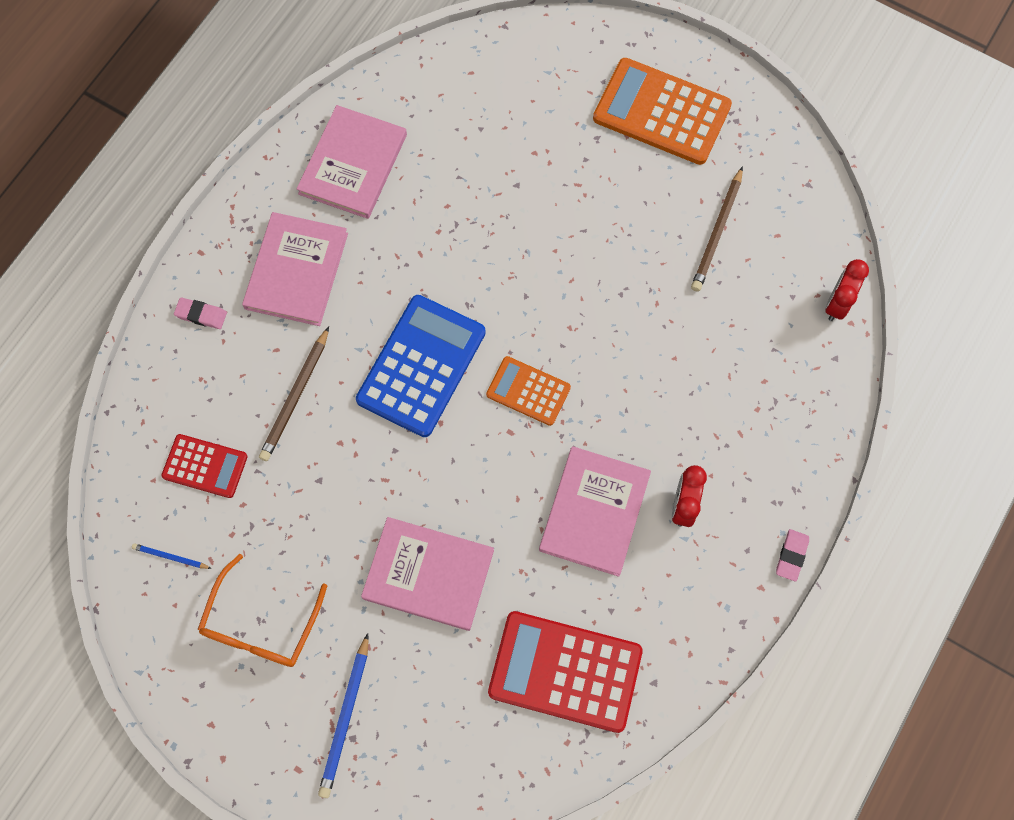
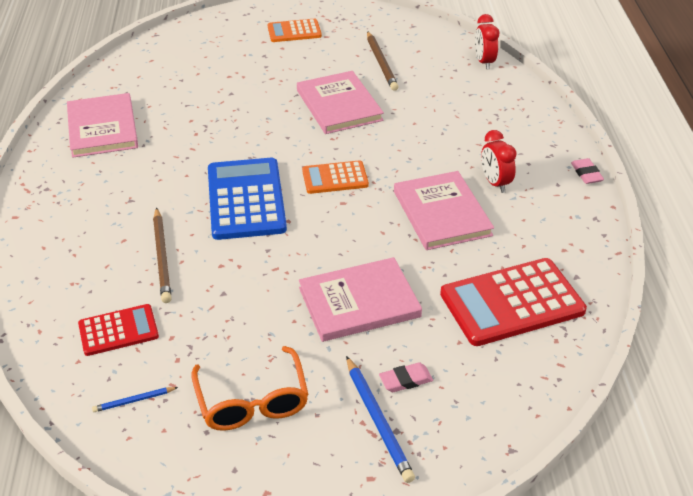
camera: 35 degrees left, 30 degrees down
(201, 315) = (43, 248): pink eraser -> pink eraser (405, 380)
(296, 271) = (104, 194): pink book -> pink book (339, 105)
(661, 112) = (294, 31): orange calculator -> orange calculator, size x0.57

